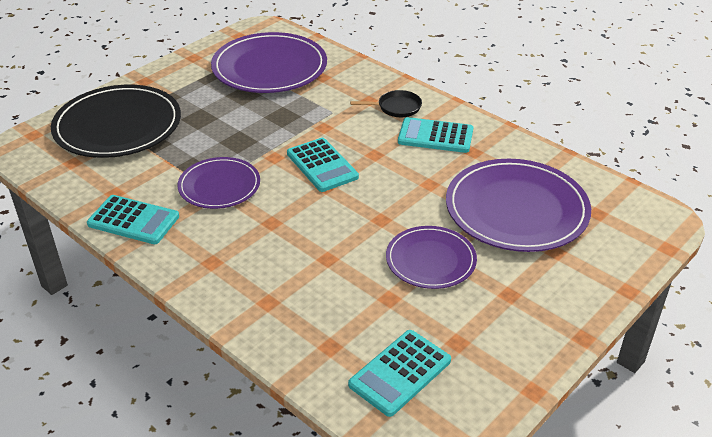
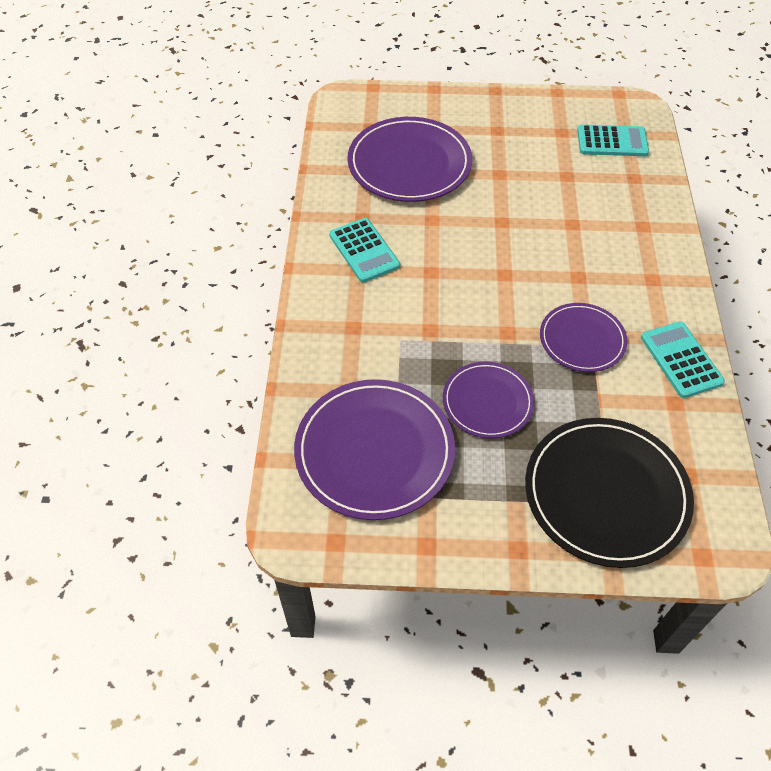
camera: 130 degrees left, 15 degrees up
(322, 165) = (482, 294): turquoise calculator -> none
(396, 107) = (346, 300): black pan -> none
(430, 260) = (511, 177): purple plate -> purple plate (487, 402)

